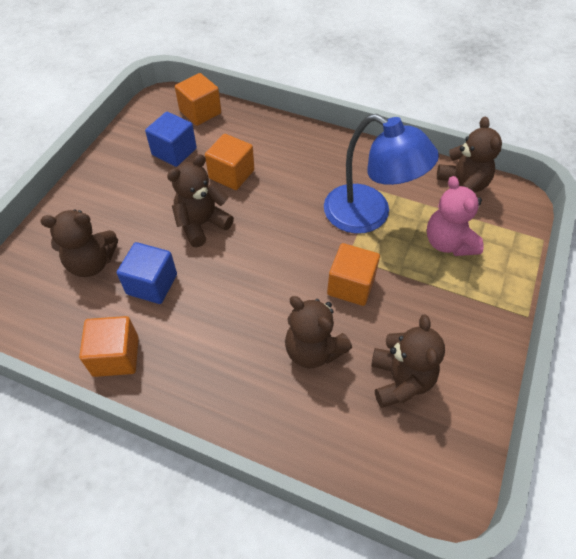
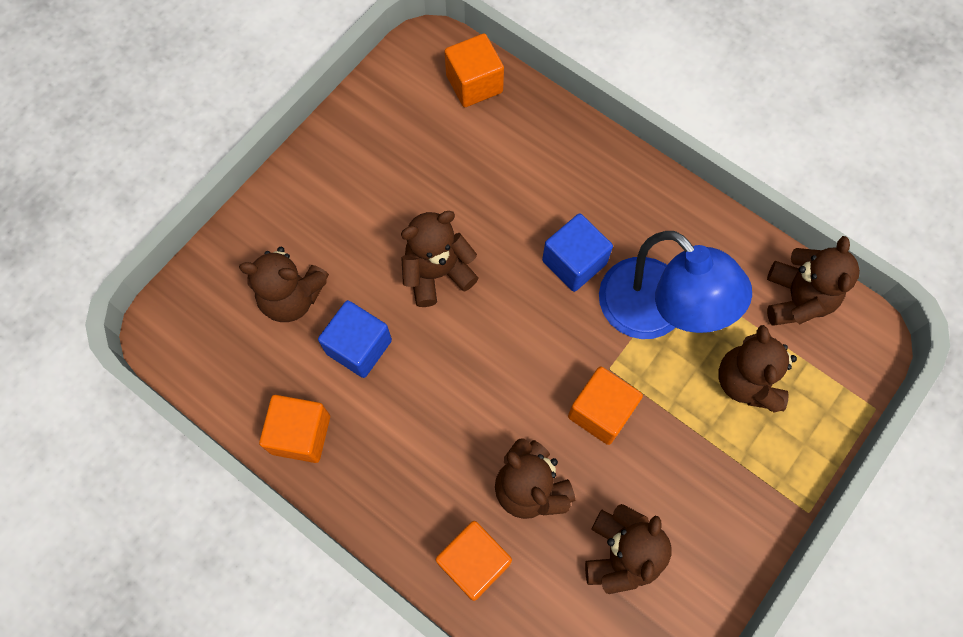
camera: 15 degrees right, 15 degrees up
(174, 152) = (425, 146): blue cube -> blue cube (574, 262)
(231, 174) = (493, 202): orange cube -> orange cube (474, 563)
(448, 243) = (747, 381): pink teddy bear -> brown teddy bear

